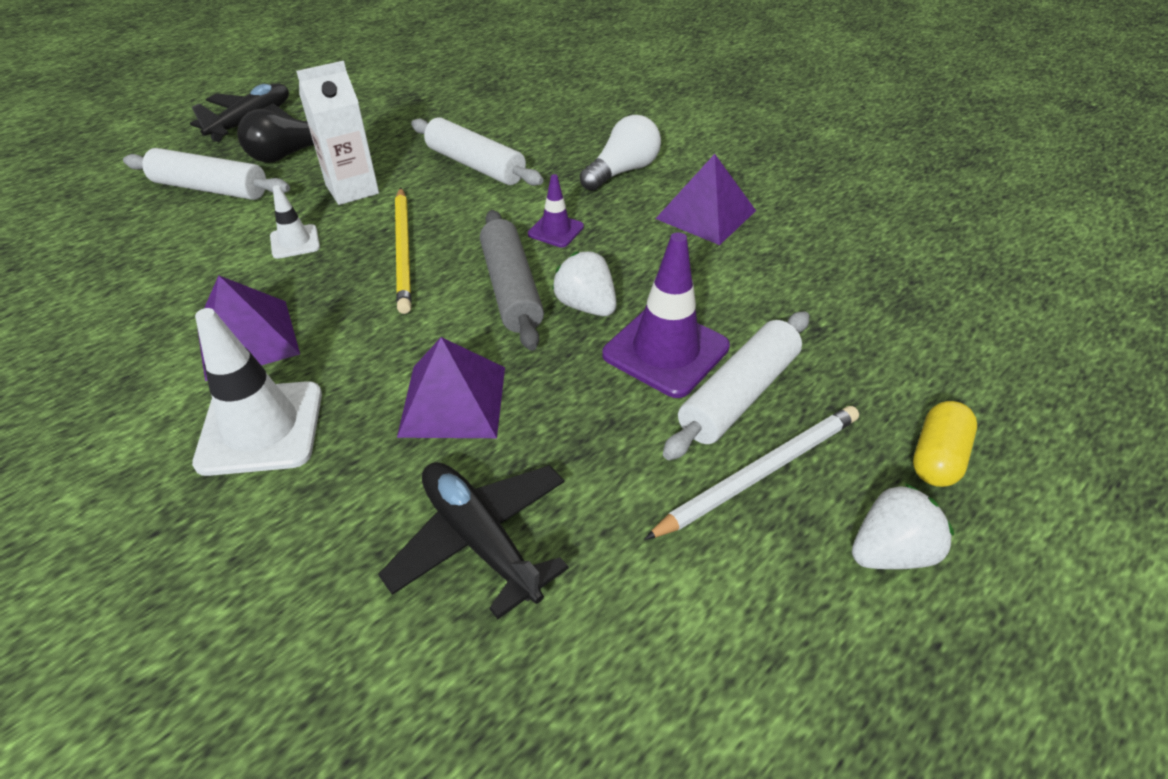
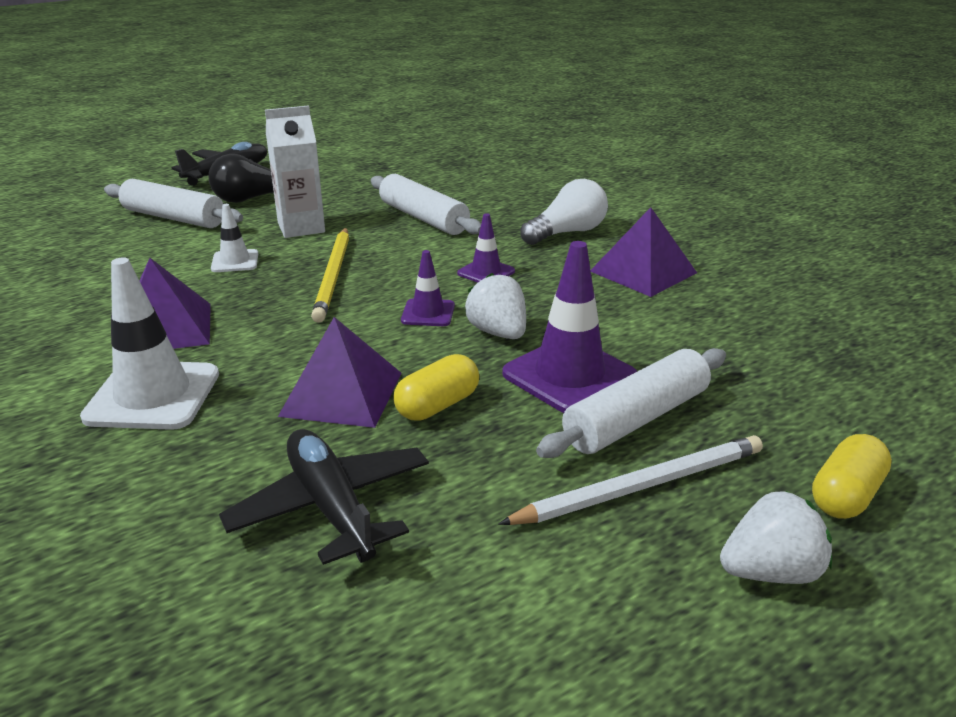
camera: 10 degrees right, 15 degrees down
(511, 289) = (428, 313): grey rolling pin -> purple traffic cone
(550, 403) = (437, 405): none -> yellow capsule

